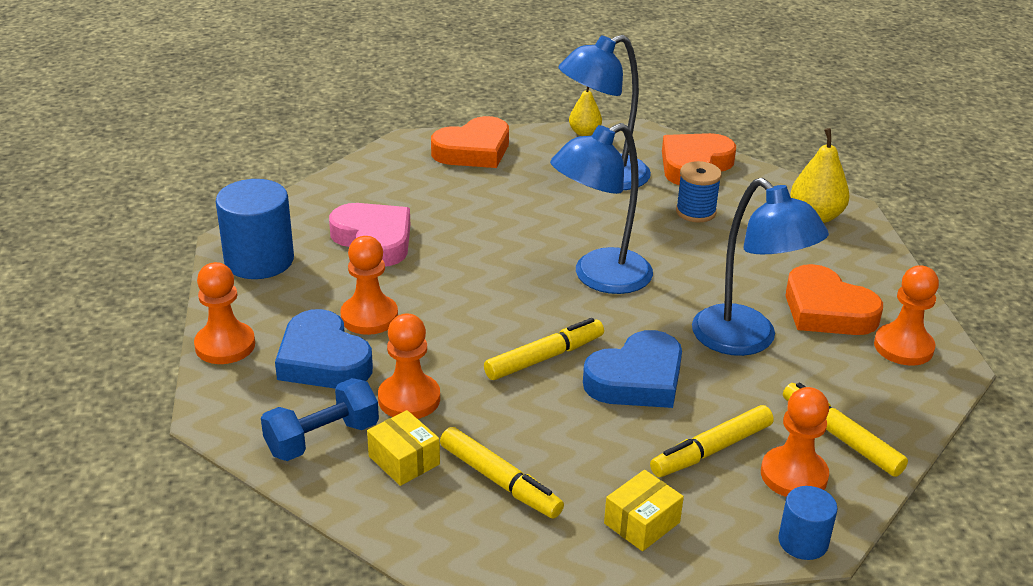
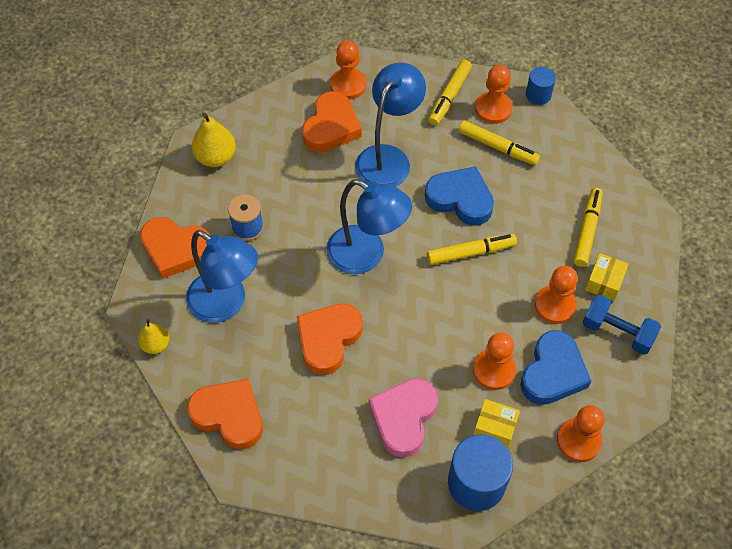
camera: 115 degrees left, 25 degrees up
(508, 222) = (328, 339): none -> orange heart
(544, 357) = (471, 252): yellow marker -> yellow marker turned 135 degrees clockwise
(642, 523) = (571, 159): yellow box -> yellow box (495, 427)

